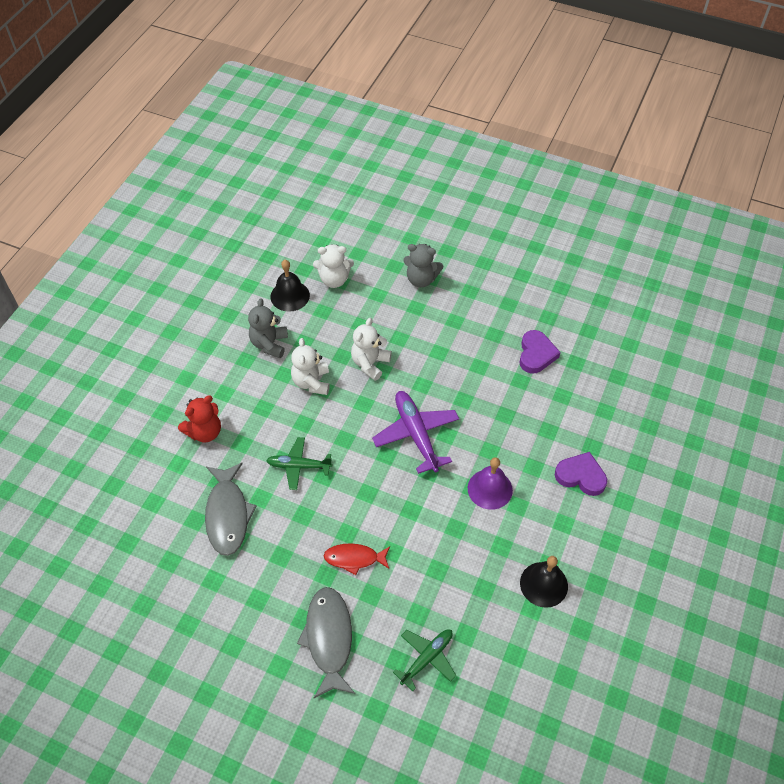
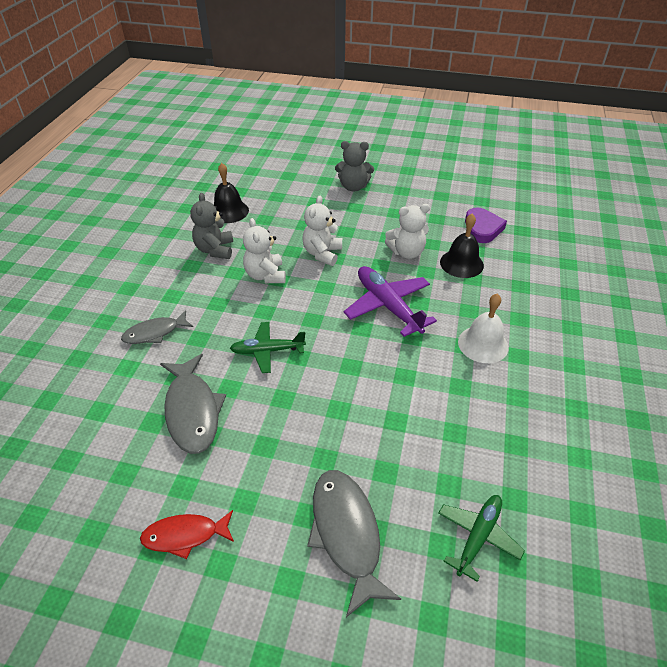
camera: 10 degrees left, 10 degrees down
(205, 432) = (155, 333): red teddy bear -> grey fish
(334, 280) = (270, 195): white teddy bear -> white teddy bear (407, 252)
(354, 558) = (354, 435): red fish -> red fish (185, 535)
(490, 489) = (483, 344): purple bell -> white bell
(544, 584) = (581, 428): black bell -> black bell (461, 263)
(581, 476) = (571, 320): purple heart -> none

